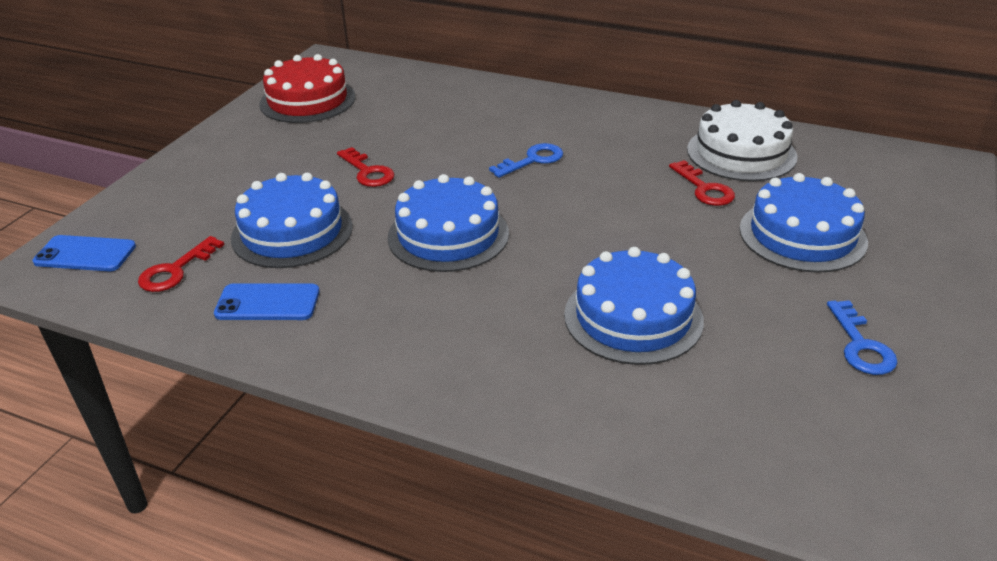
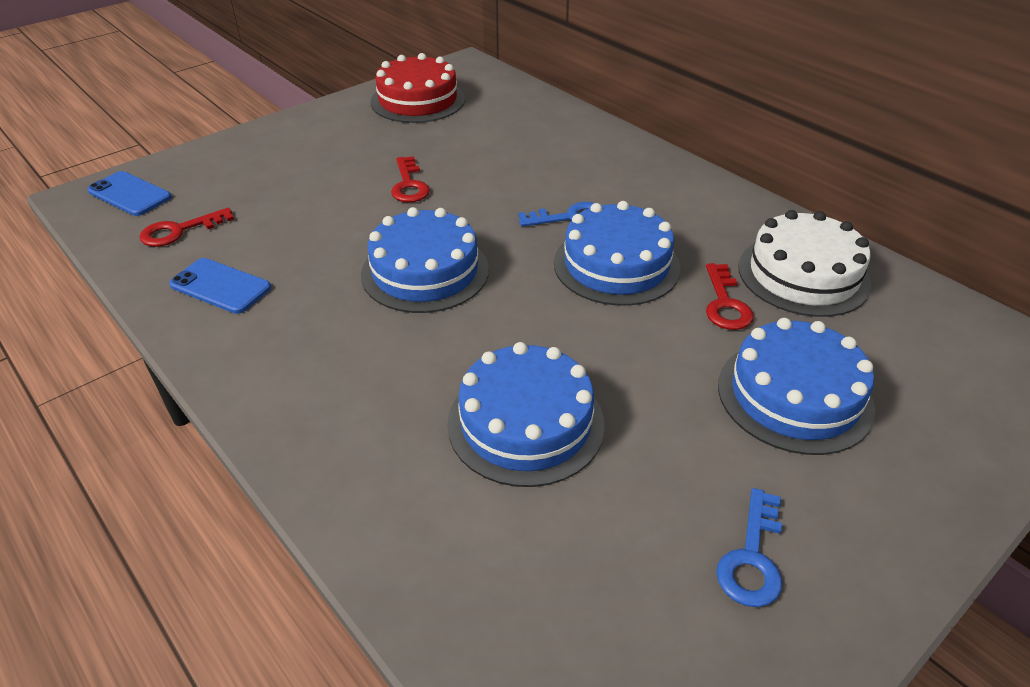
camera: 25 degrees right, 5 degrees up
(292, 232) = (297, 224): blue cake -> blue cake (616, 265)

